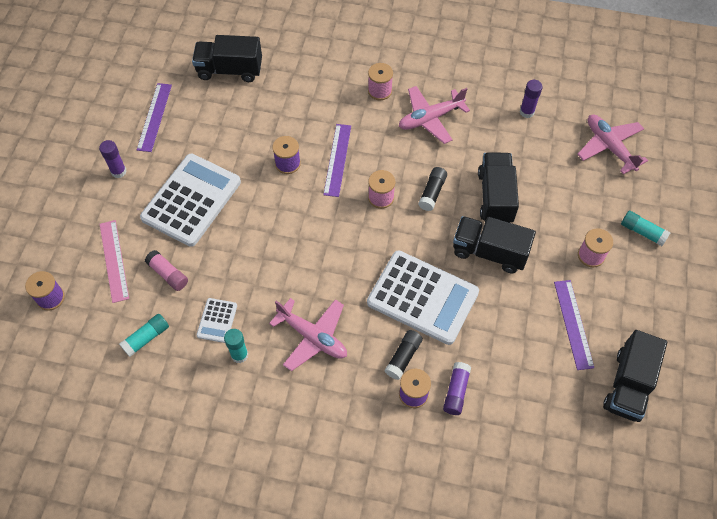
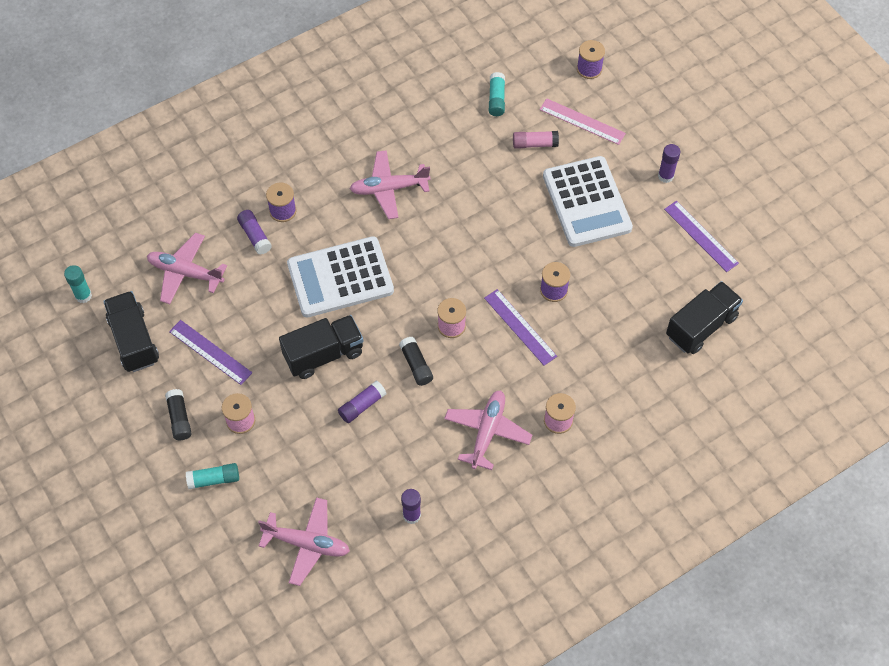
camera: 135 degrees right, 0 degrees up
(217, 320) = (465, 145): white calculator -> none
(239, 355) = (424, 139): turquoise glue stick -> turquoise glue stick (83, 296)
(403, 357) = (313, 227): black glue stick -> black glue stick (179, 418)
(495, 197) = (362, 405): black truck -> purple glue stick
(541, 409) = (185, 273): none -> pink plane

